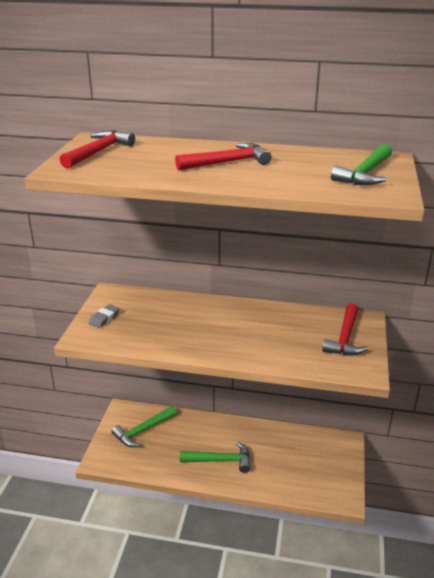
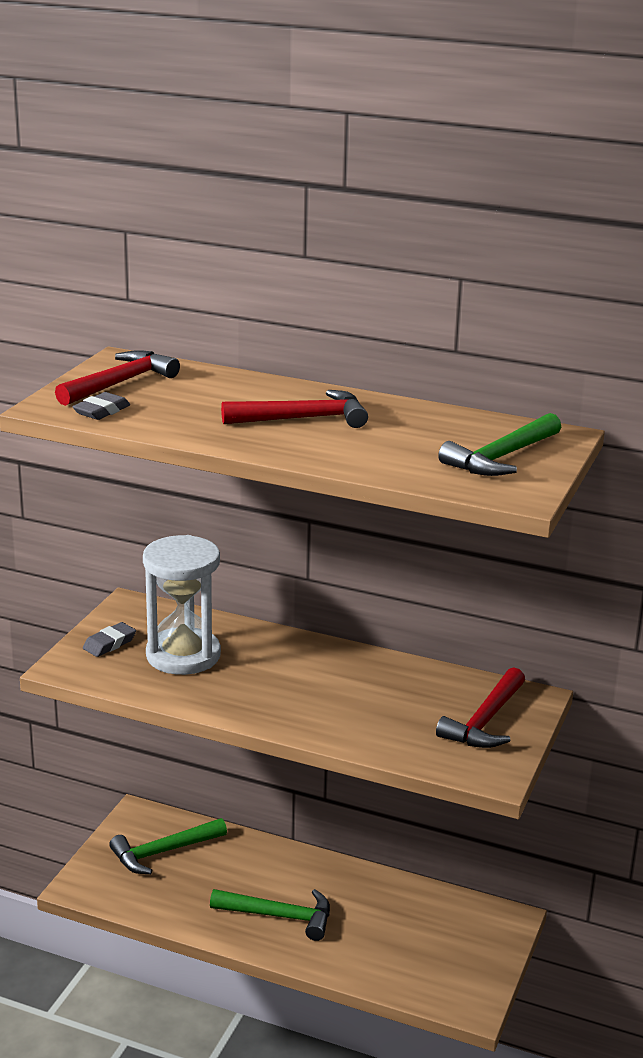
camera: 10 degrees right, 5 degrees down
(94, 169) = (101, 411): none -> grey eraser
(152, 320) = (183, 655): none -> white hourglass

